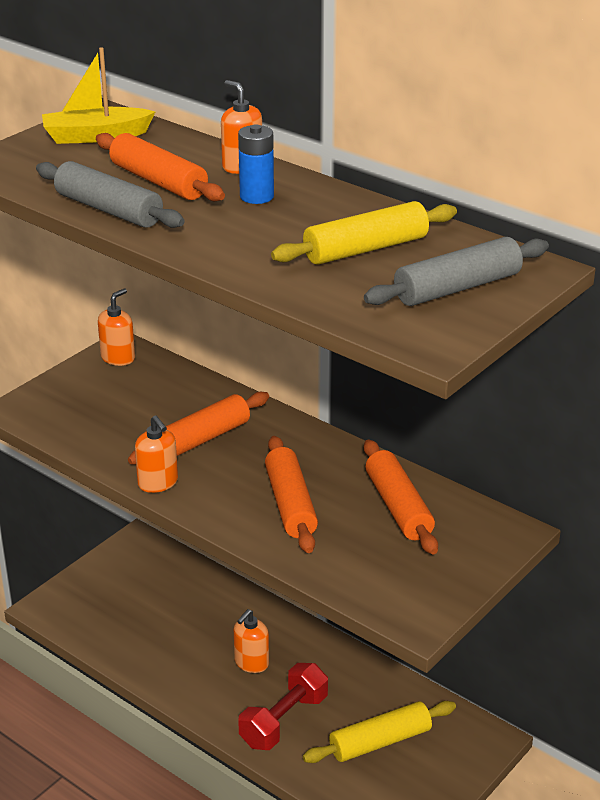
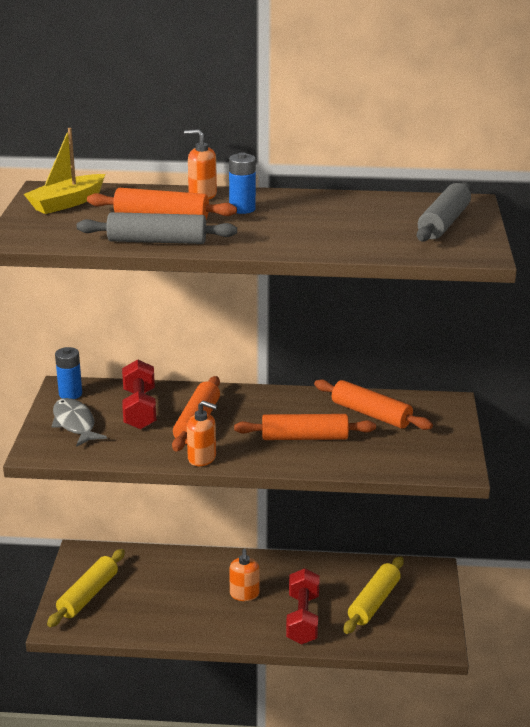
camera: 35 degrees left, 5 degrees down
(84, 393) = (75, 424): none -> grey fish
(118, 358) = (70, 394): orange soap dispenser -> blue battery
(163, 401) = (139, 409): none -> red dumbbell
(290, 504) = (304, 437): orange rolling pin -> orange rolling pin turned 45 degrees counterclockwise
(366, 249) = (358, 218): yellow rolling pin -> yellow rolling pin (88, 595)

